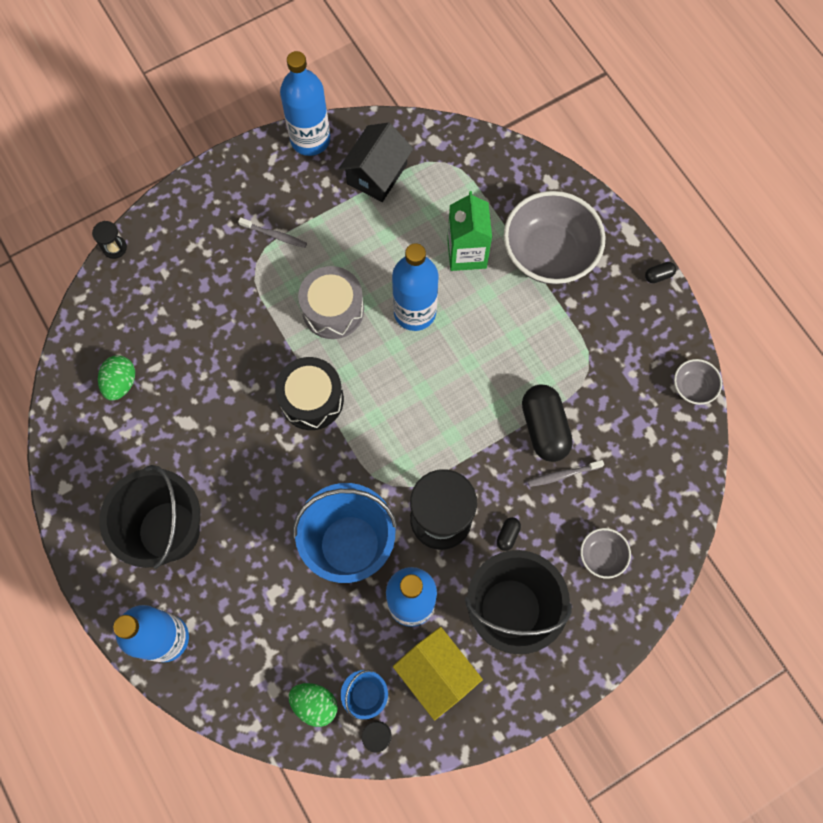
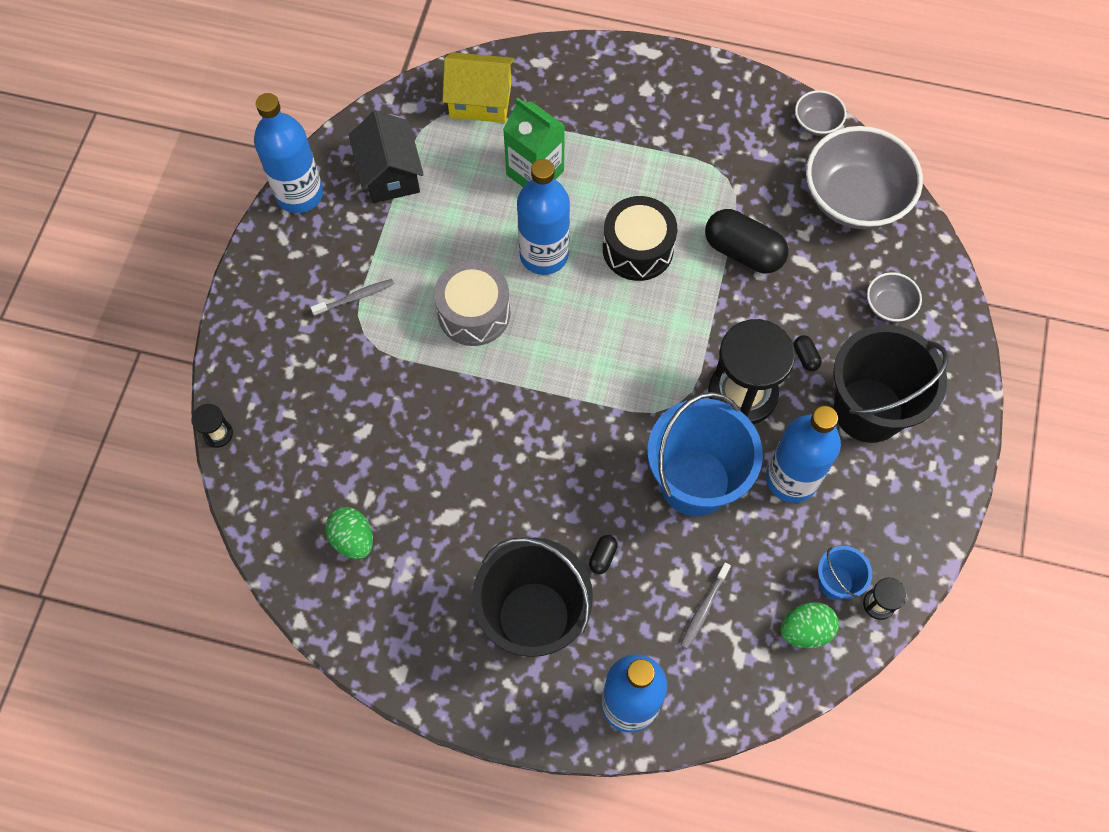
camera: 45 degrees left, 5 degrees down
(312, 399) = (536, 399): black drum -> black drum (638, 249)
(436, 674) = (869, 512): yellow house -> yellow house (480, 101)
(549, 253) = (600, 117): grey bowl -> grey bowl (854, 198)
(563, 475) = (795, 273): grey toothbrush -> grey toothbrush (704, 608)
(658, 275) = (702, 63): black capsule -> black capsule (602, 557)

